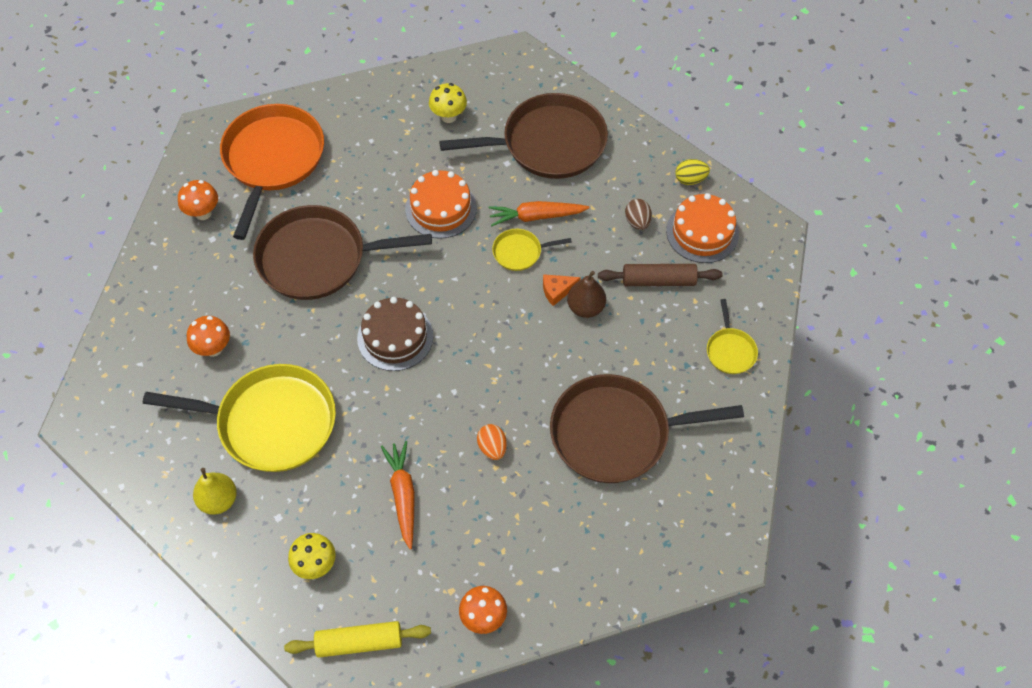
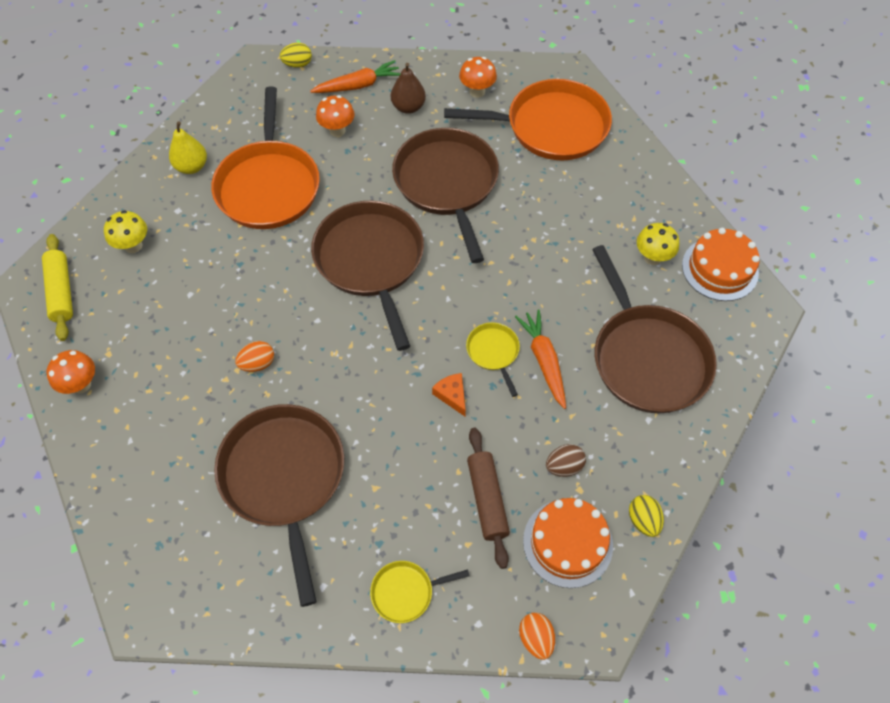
camera: 80 degrees right, 0 degrees up
(97, 379) = (297, 64): none -> yellow egg
(271, 422) = (269, 186): yellow pan -> orange pan
(395, 337) = (370, 261): brown cake -> brown pan
(403, 495) = (202, 298): orange carrot -> orange carrot (358, 85)
(441, 208) = (531, 271): orange cake -> orange cake (720, 269)
(585, 307) = (436, 426): brown pear -> brown pear (408, 107)
(775, 268) = (536, 638): none -> orange egg

